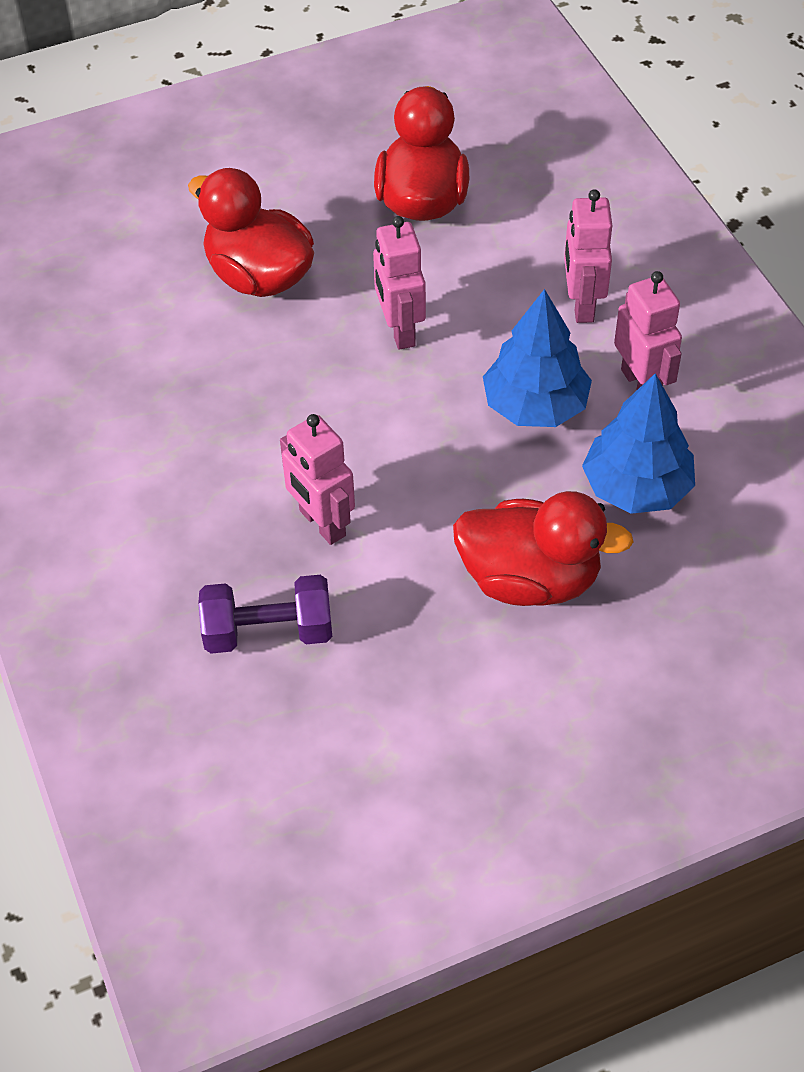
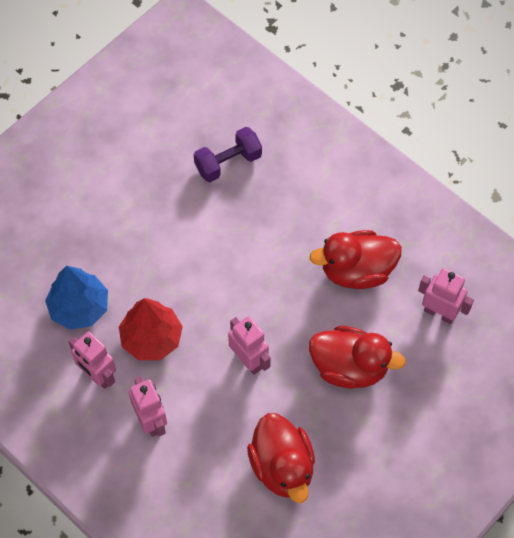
camera: 155 degrees right, 10 degrees up
(322, 523) = (231, 226): pink robot -> pink robot (439, 313)
(530, 579) = (115, 235): red duck -> red duck (356, 271)
(535, 406) = (151, 338): blue tree -> red tree

